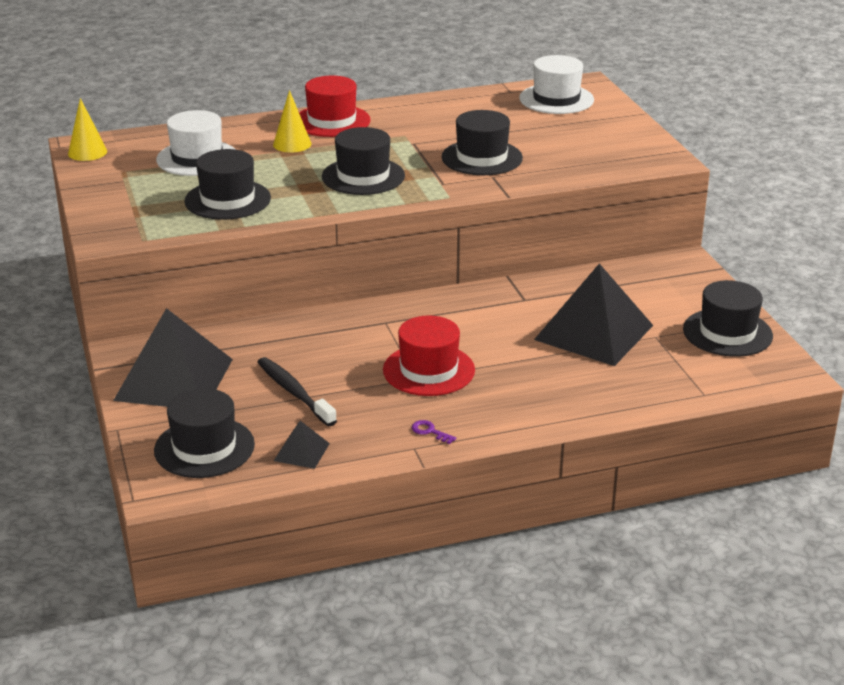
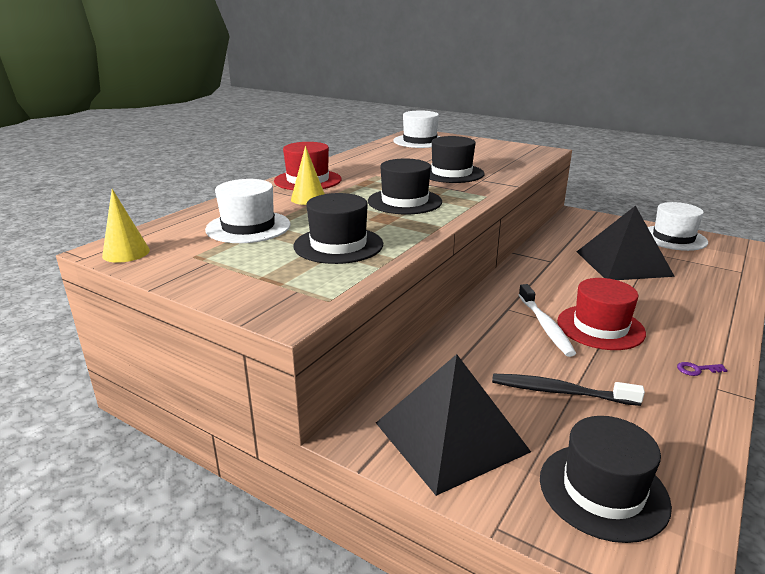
camera: 40 degrees left, 5 degrees down
(301, 452) = (670, 441): black pyramid -> none
(385, 348) = (545, 326): none -> white toothbrush
(727, 333) = (673, 238): black hat -> white hat

